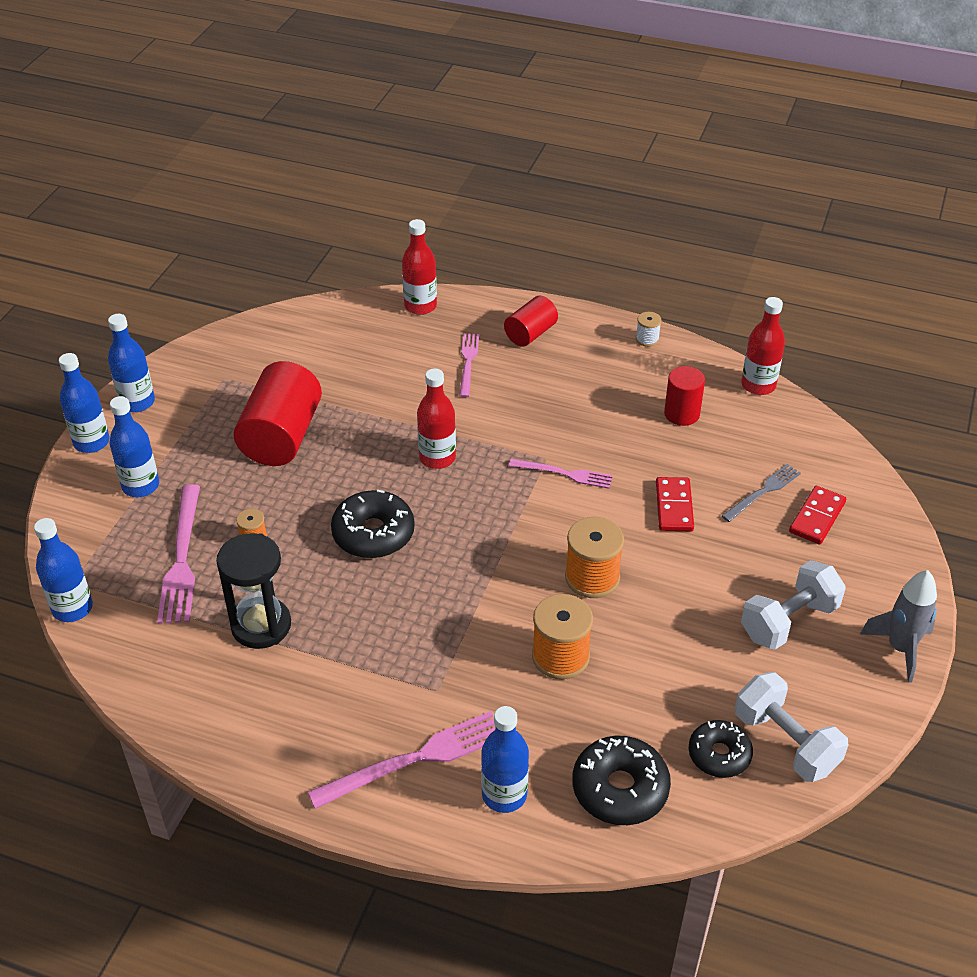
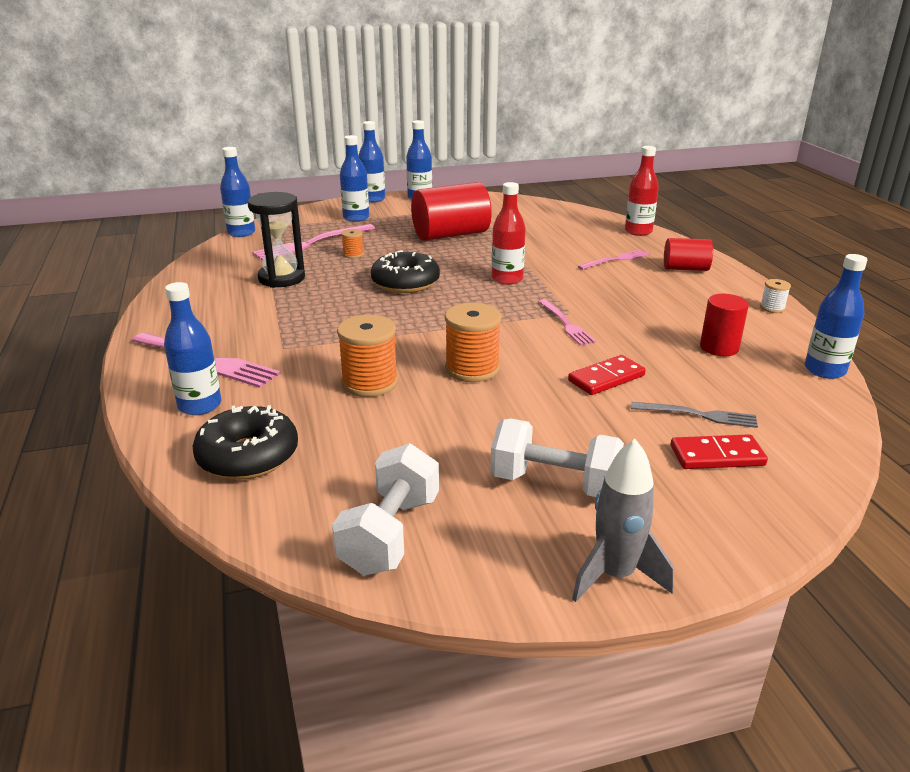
camera: 55 degrees right, 15 degrees down
(719, 754) = (335, 497): black donut -> none
(758, 385) = (824, 370): red bottle -> blue bottle

